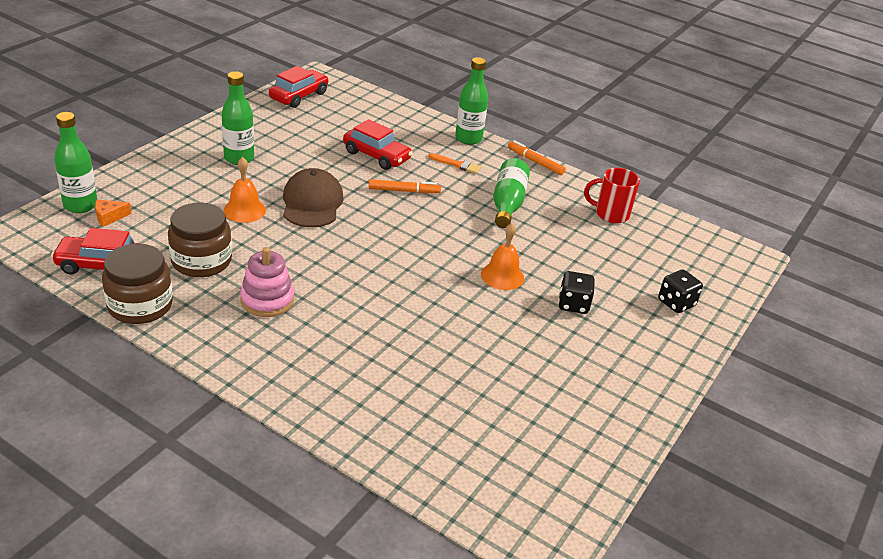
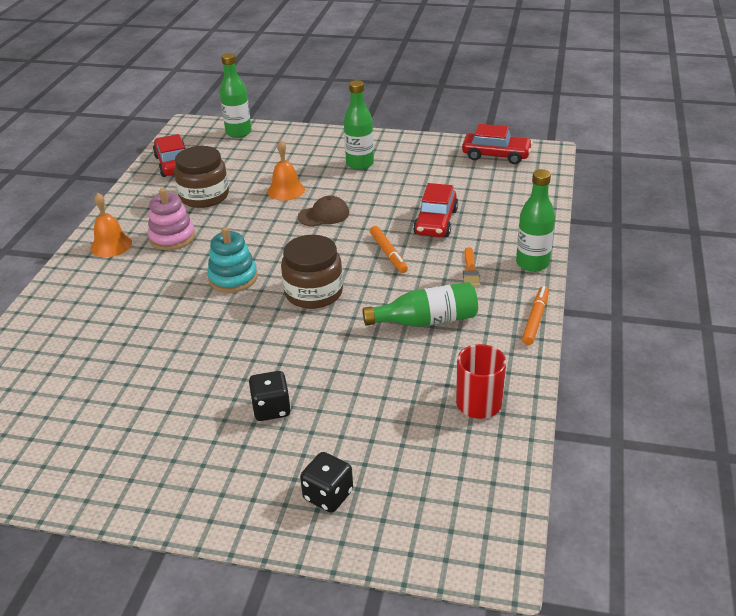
camera: 75 degrees right, 0 degrees up
(109, 217) = (232, 146): orange cheese -> none
(140, 305) = (136, 192): brown jar -> brown jar (313, 292)
(312, 203) = (324, 215): brown cap -> brown cap, size x0.65
(375, 279) = (233, 278): none -> turquoise stacking toy
(502, 276) = (289, 348): orange bell -> orange bell (111, 245)

